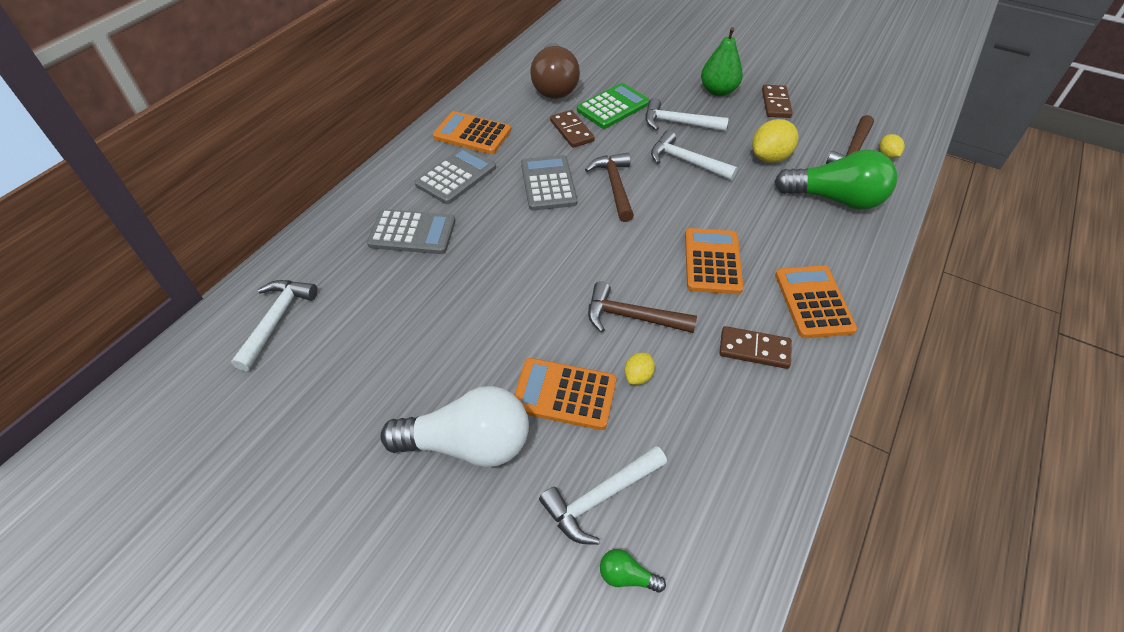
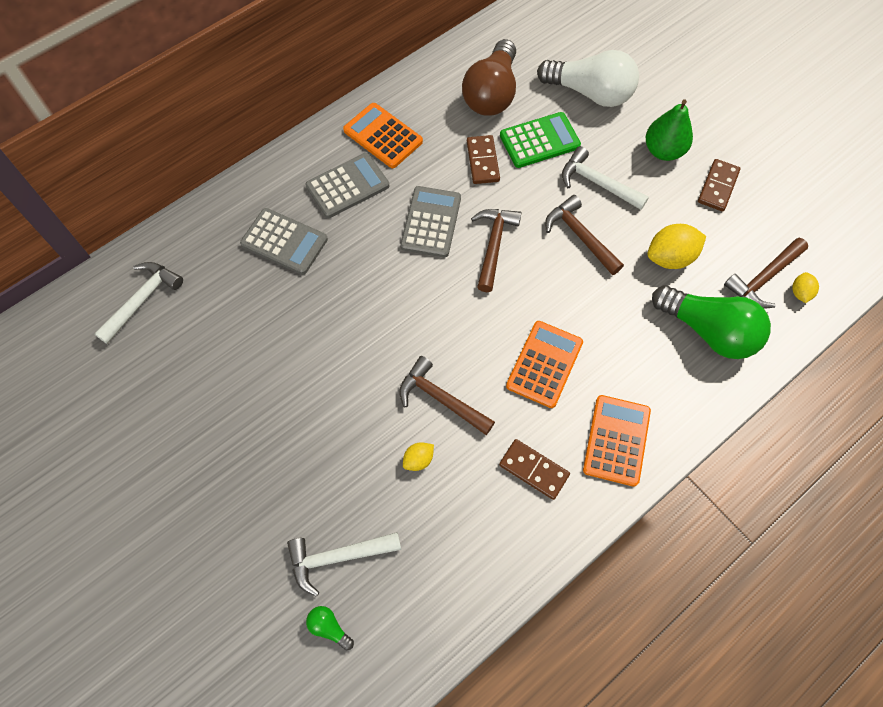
camera: 20 degrees right, 15 degrees up
(468, 444) = (254, 472): white light bulb -> white light bulb (590, 93)
(564, 394) = (349, 455): orange calculator -> none
(686, 161) = (580, 236): white hammer -> brown hammer

